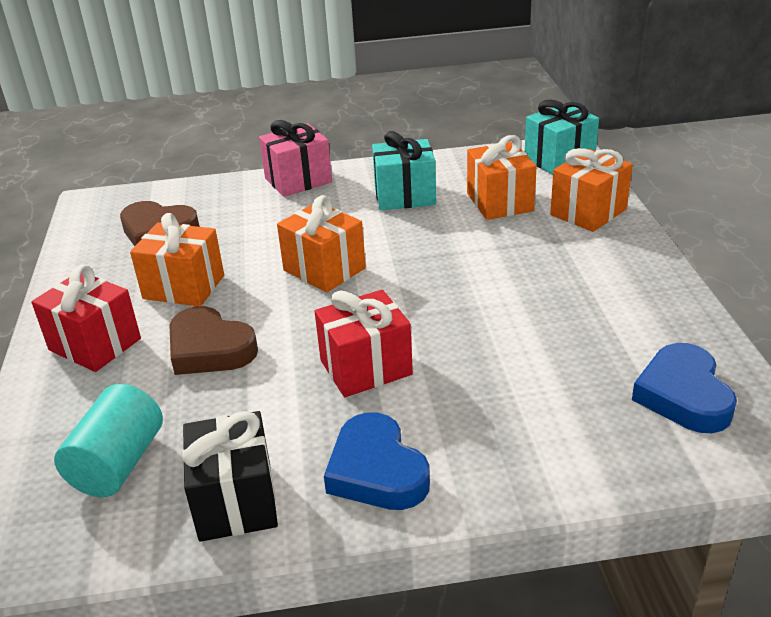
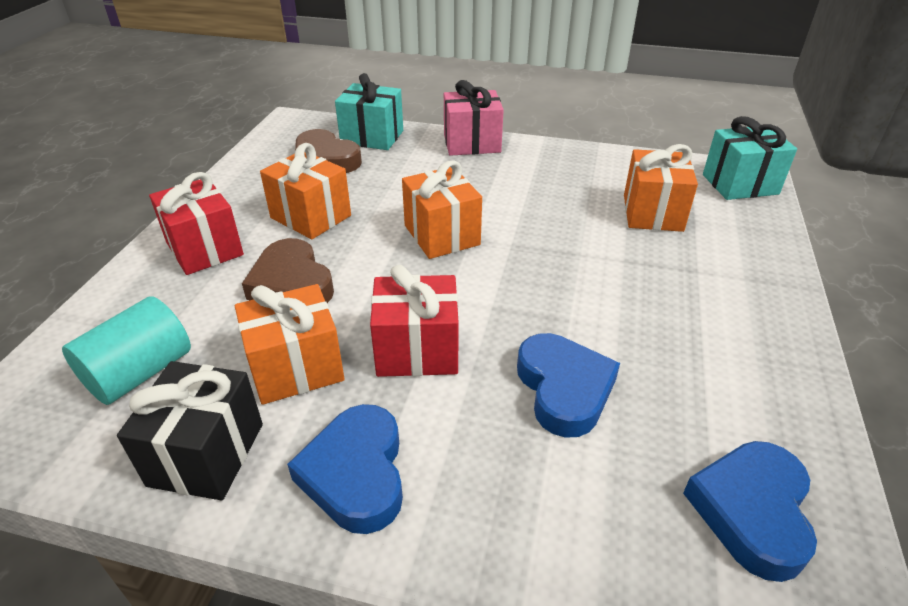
camera: 20 degrees right, 5 degrees up
(405, 196) = (560, 182): turquoise gift -> turquoise gift (372, 137)
(505, 358) = (564, 389): none -> blue heart
(588, 212) = (744, 248): orange gift -> orange gift (296, 368)

